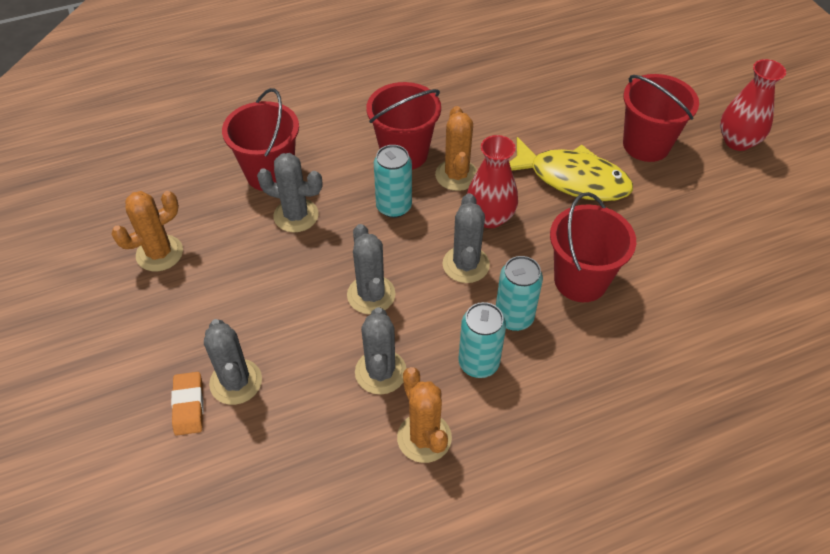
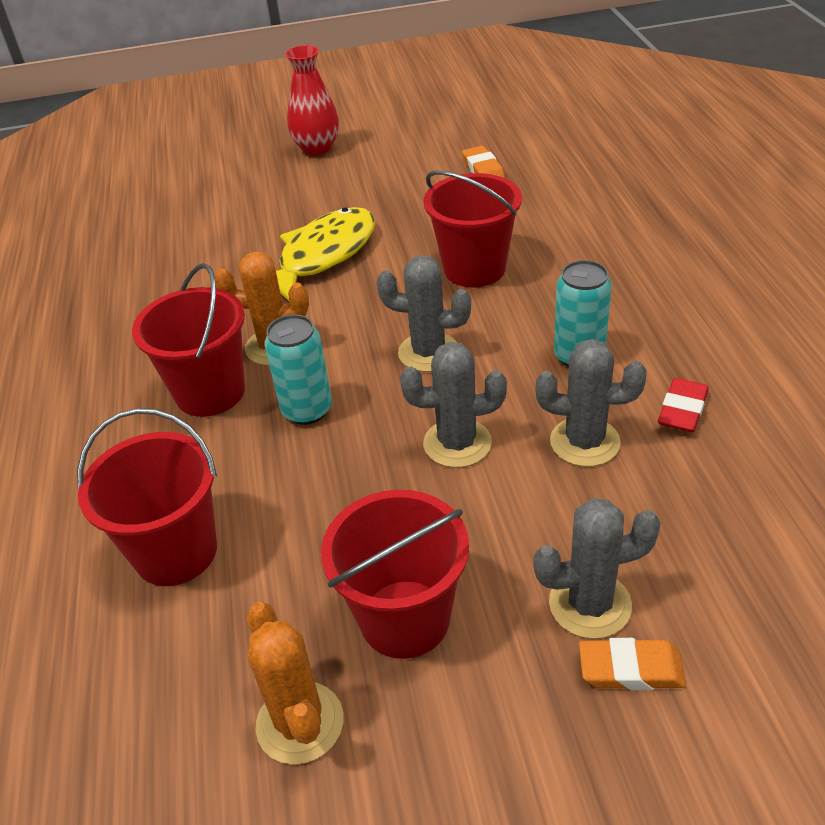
camera: 75 degrees left, 10 degrees down
(296, 215) = (282, 520): grey cactus -> none
(424, 438) = (682, 410): orange cactus -> red eraser
(489, 217) = (358, 325): red vase -> none
(514, 317) = (517, 322): turquoise can -> none
(646, 145) = (294, 201): red bucket -> red bucket (405, 619)
(746, 268) = (483, 169): none -> orange eraser

